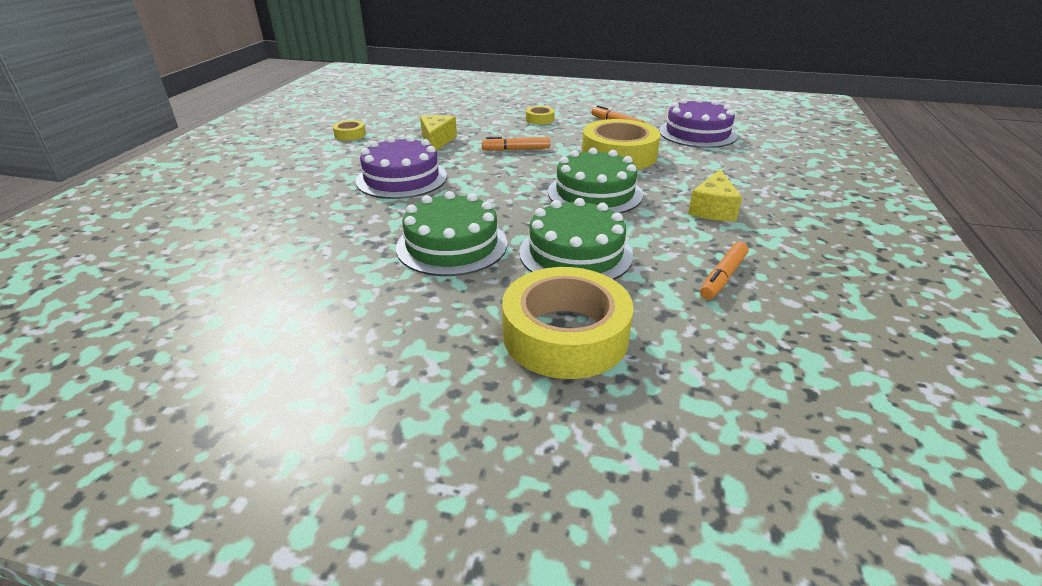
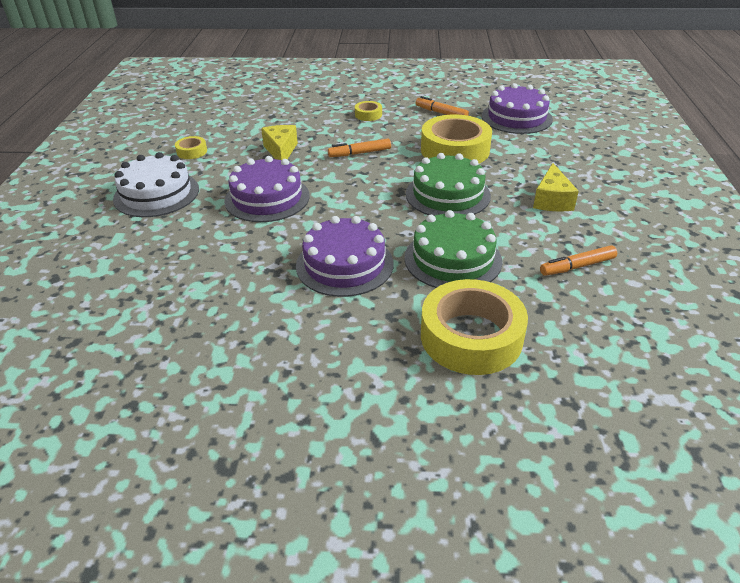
camera: 10 degrees left, 5 degrees up
(296, 165) = (156, 194): none -> white cake
(452, 245) = (344, 264): green cake -> purple cake
(723, 277) = (577, 266): orange marker -> orange marker turned 45 degrees clockwise

